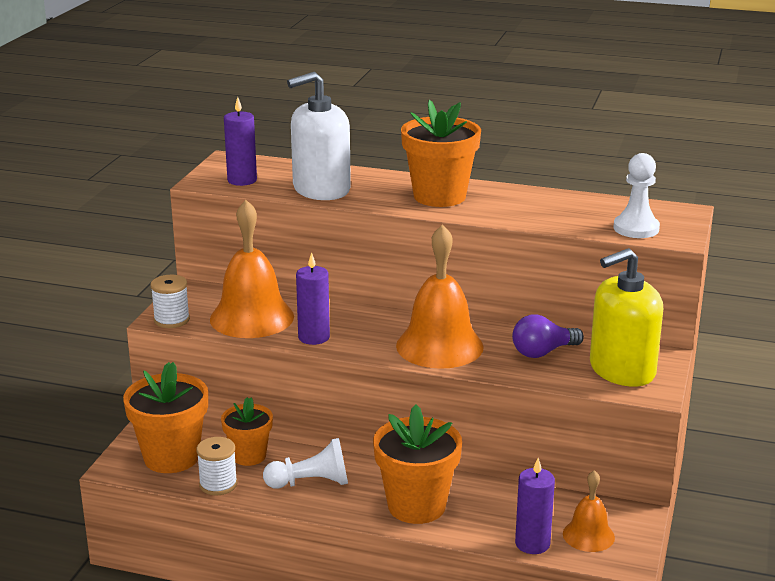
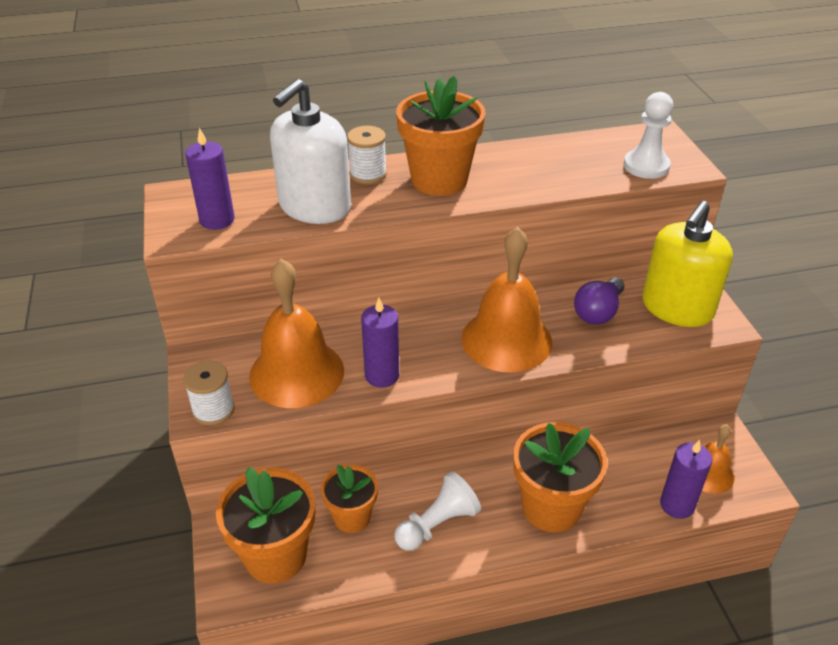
camera: 30 degrees left, 15 degrees up
(218, 484) = (351, 570): white spool -> white spool (368, 174)

